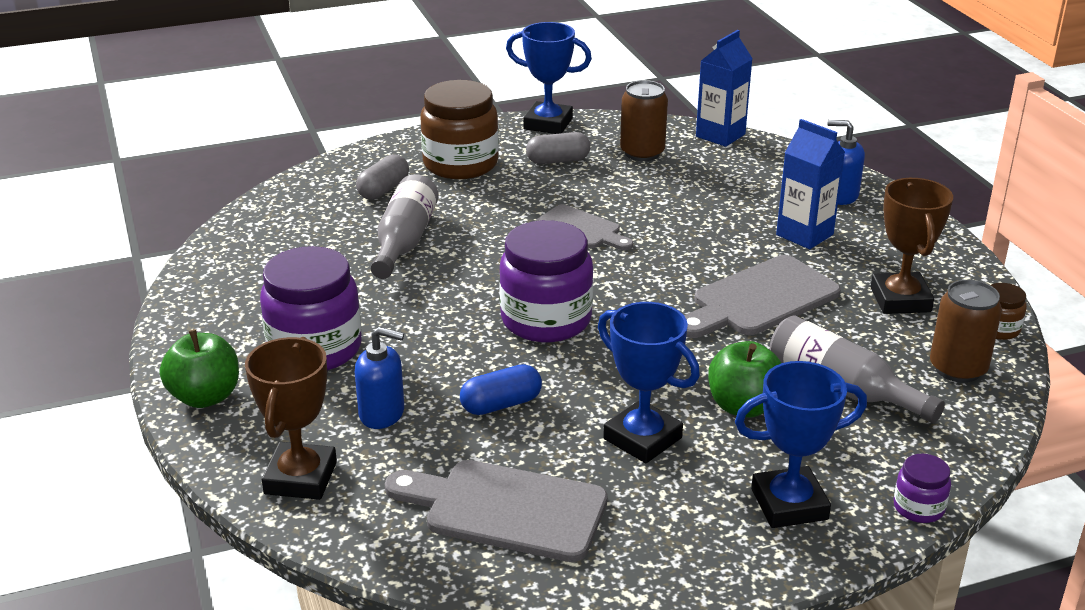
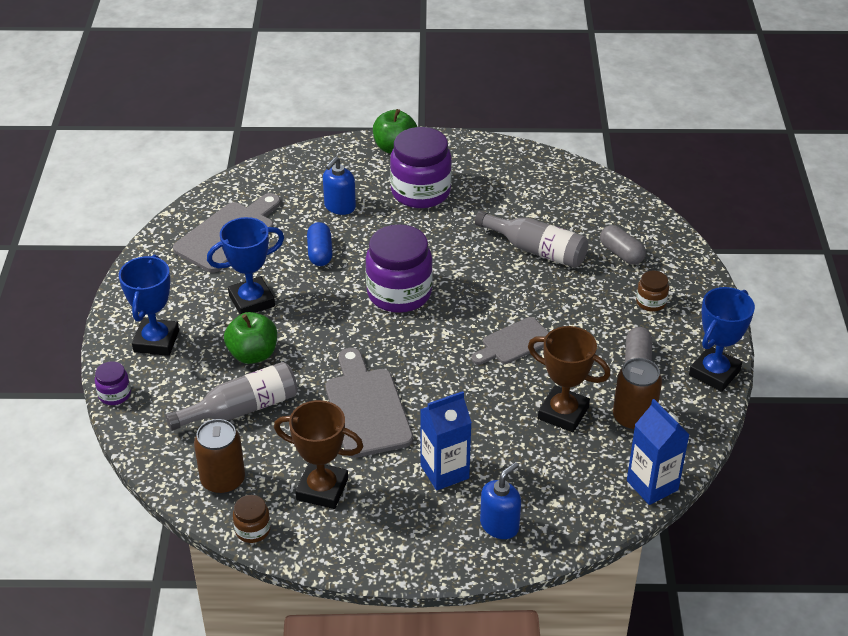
camera: 110 degrees right, 10 degrees up
(300, 478) = (301, 171): brown trophy -> brown trophy (563, 413)
(460, 164) = (651, 302): brown jar -> brown jar, size x0.47

